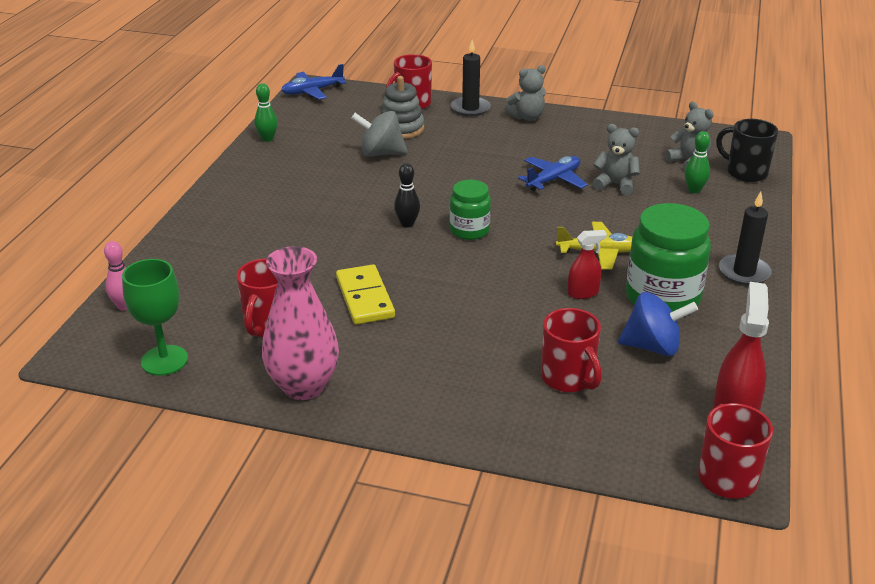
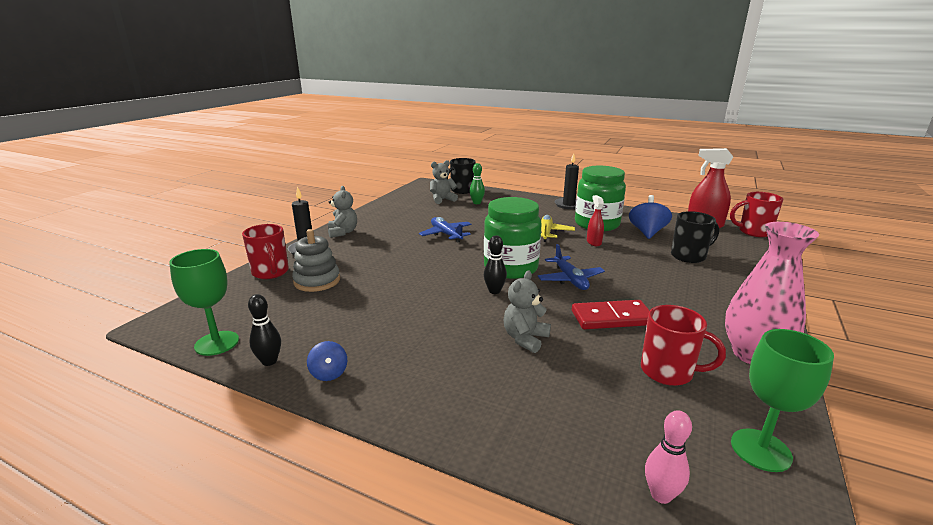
camera: 80 degrees left, 10 degrees down
(254, 164) = (329, 373): none -> blue spinning top
(267, 139) = (269, 361): green bowling pin -> black bowling pin
(289, 114) = (217, 343): none -> green goblet
(312, 91) = (174, 324): blue plane -> blue plane (570, 279)
(365, 298) = (611, 318): yellow domino -> red domino
(381, 153) = (359, 294): grey spinning top -> none
(469, 230) = (510, 268): green jar -> green jar, size x1.70
(568, 378) = (689, 256): red mug -> black mug
(615, 185) = (461, 219): grey teddy bear -> grey teddy bear (525, 339)

